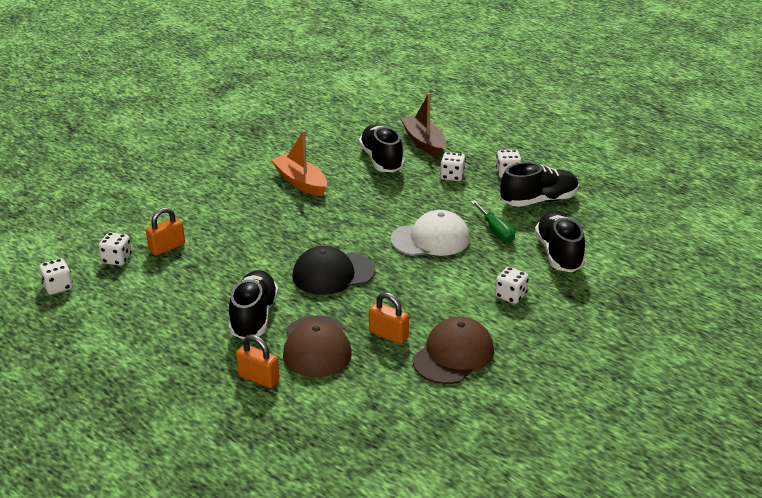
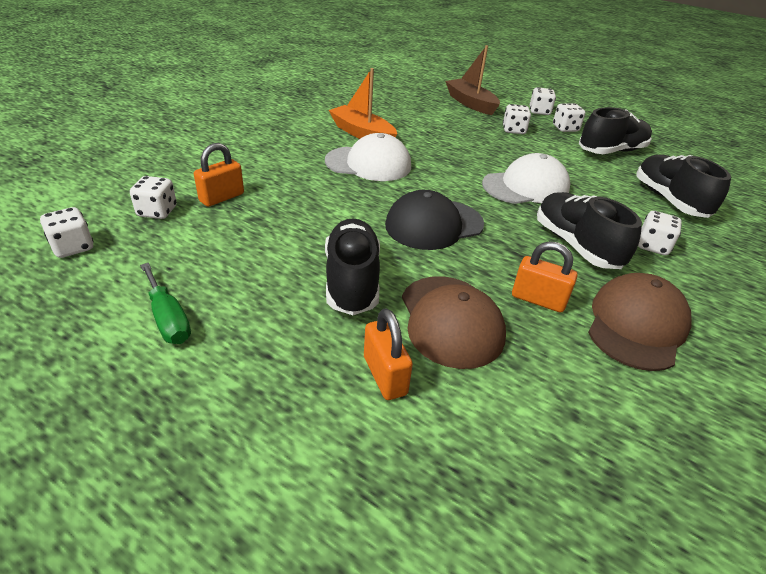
camera: 10 degrees left, 5 degrees up
(258, 378) = (384, 375): orange padlock -> orange padlock turned 45 degrees clockwise
(297, 215) = (368, 164): none -> white cap
(381, 160) = (437, 116): black shoe -> black shoe (576, 245)
(492, 152) = (539, 112): none -> white dice
(496, 231) = (589, 178): green screwdriver -> green screwdriver (168, 319)

